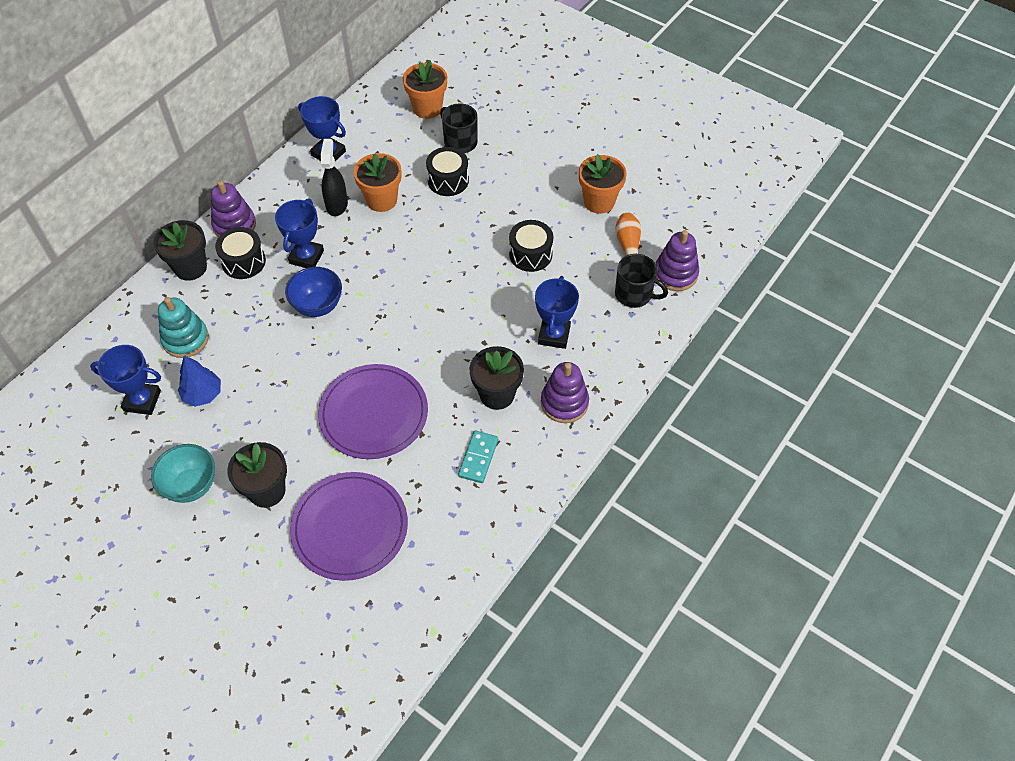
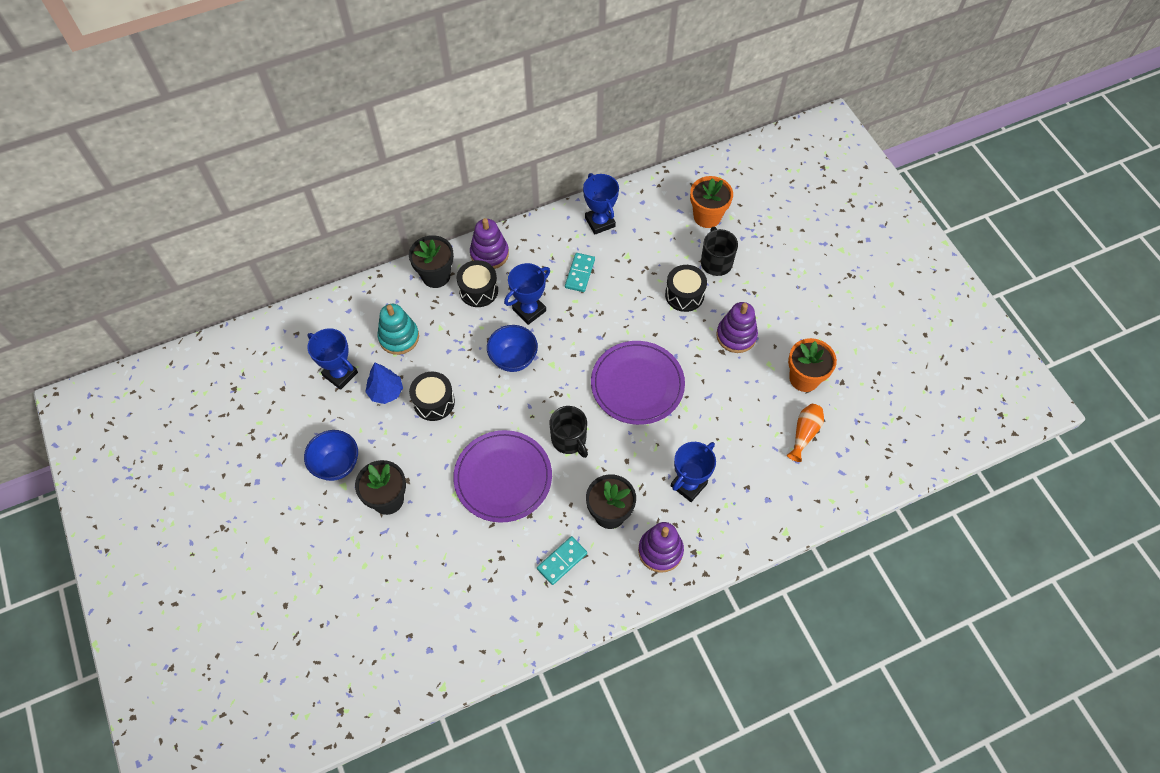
camera: 30 degrees right, 5 degrees up
(191, 486) = (337, 465): turquoise bowl -> blue bowl
(337, 204) = (580, 273): black spray bottle -> turquoise domino
(350, 527) = (430, 565): purple plate -> purple plate (637, 384)
(381, 200) = (618, 287): orange flower pot -> none
(530, 254) = (713, 399): black drum -> black drum (434, 402)
(634, 294) = (781, 483): black mug -> black mug (569, 439)
(675, 274) = (830, 482): purple stacking toy -> purple stacking toy (736, 336)

